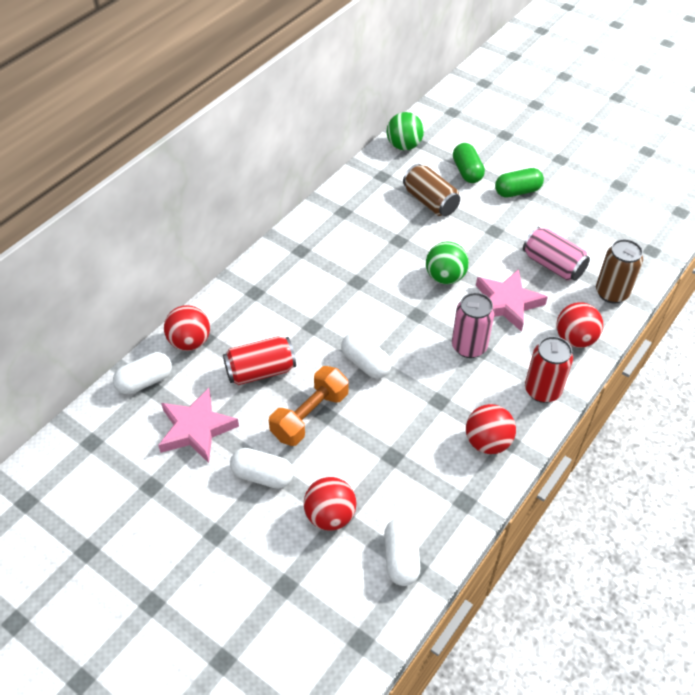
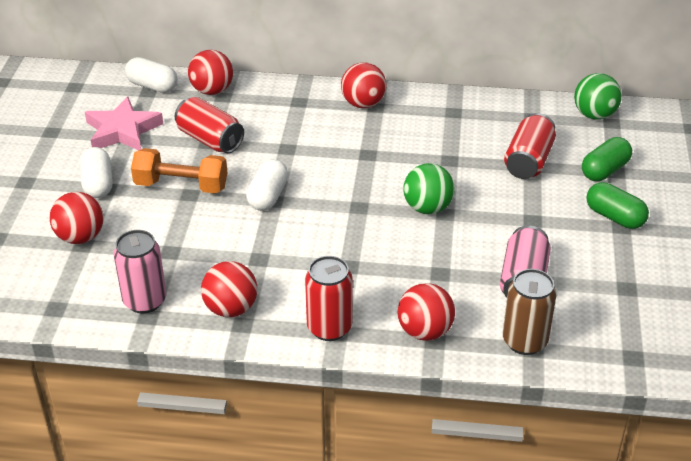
camera: 60 degrees right, 10 degrees down
(291, 256) = (363, 104): none -> red ball
(401, 558) = (61, 296): white capsule -> none
(430, 202) = (528, 161): brown can -> red can
(469, 347) = (346, 256): pink can -> pink can (145, 301)
(507, 303) = (432, 263): pink star -> none

